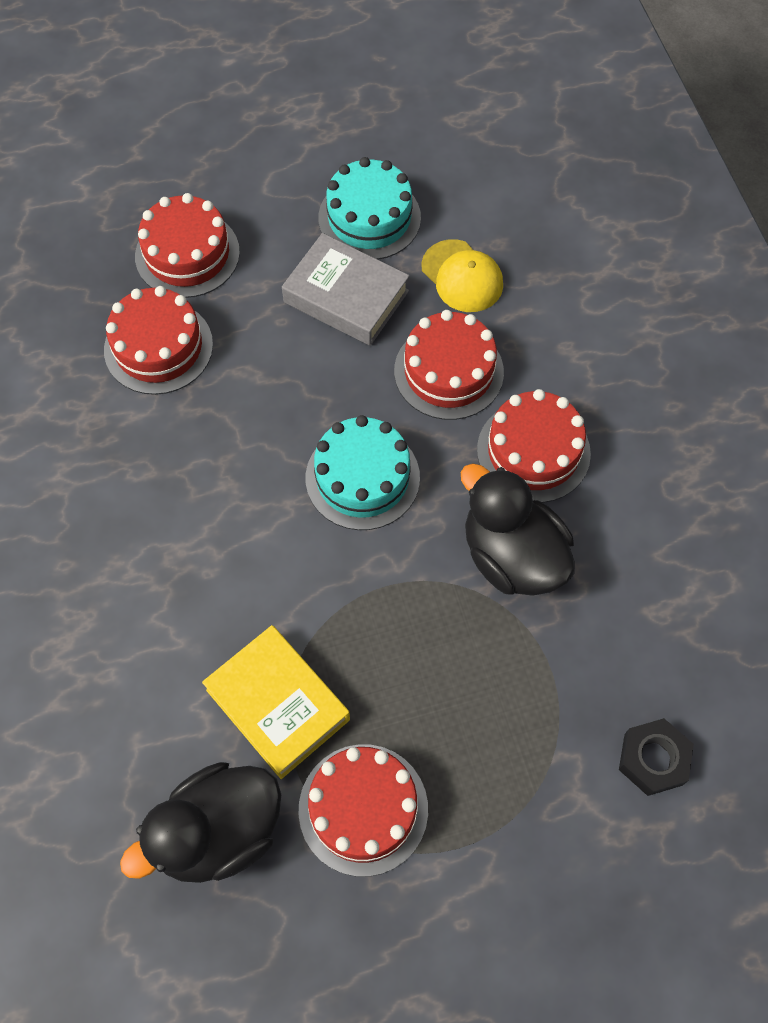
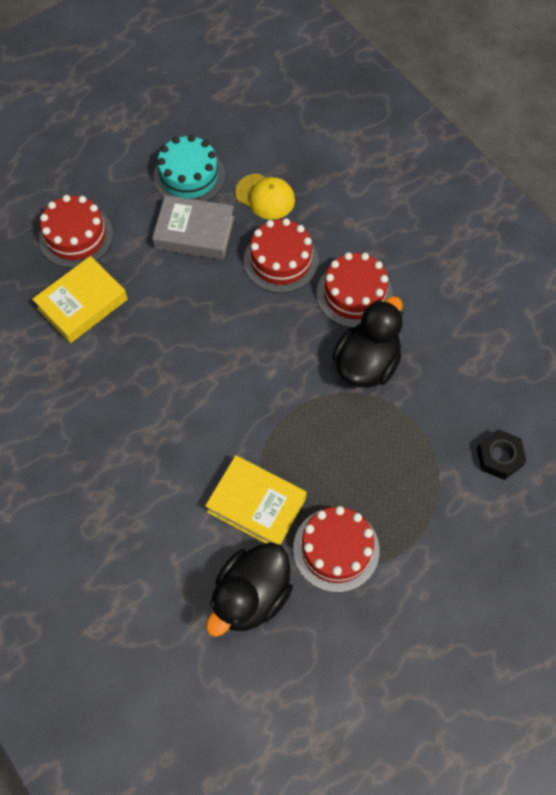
camera: 20 degrees left, 0 degrees up
(158, 347) = (82, 304): red cake -> yellow book
(362, 477) = (252, 345): turquoise cake -> none
(512, 556) = (366, 363): black duck -> black duck turned 90 degrees clockwise

